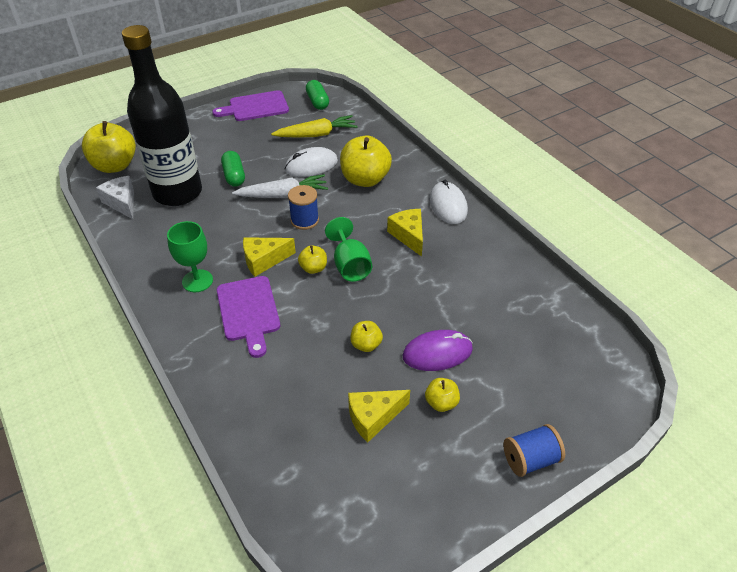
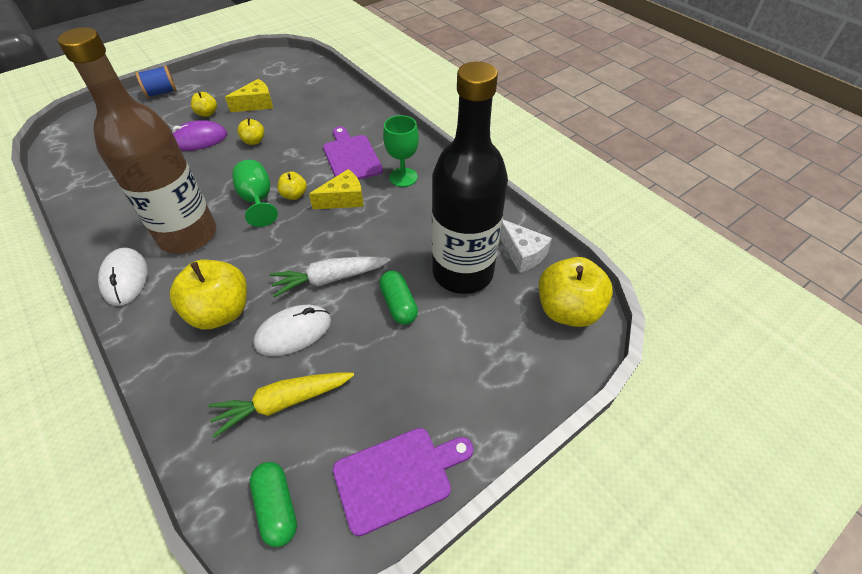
camera: 175 degrees right, 5 degrees up
(304, 220) = (303, 246): blue spool -> none
(408, 236) = (188, 235): yellow cheese -> brown bottle

